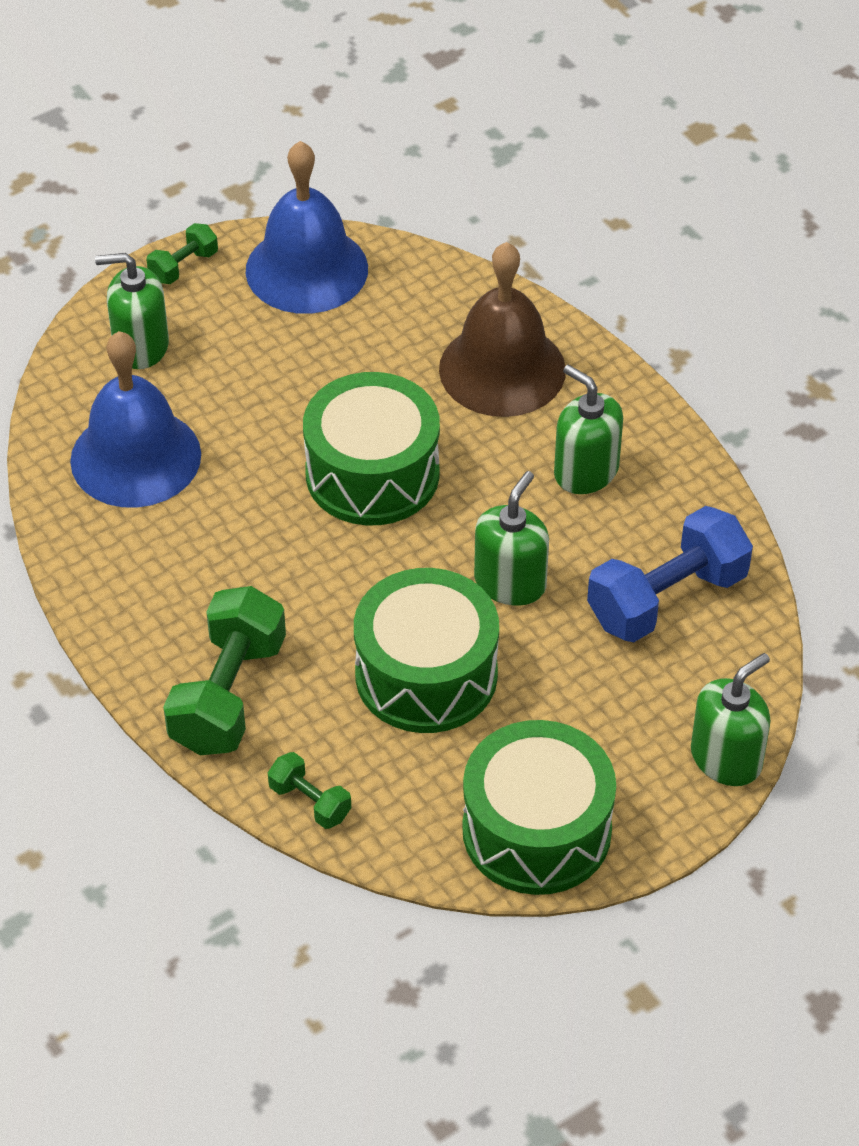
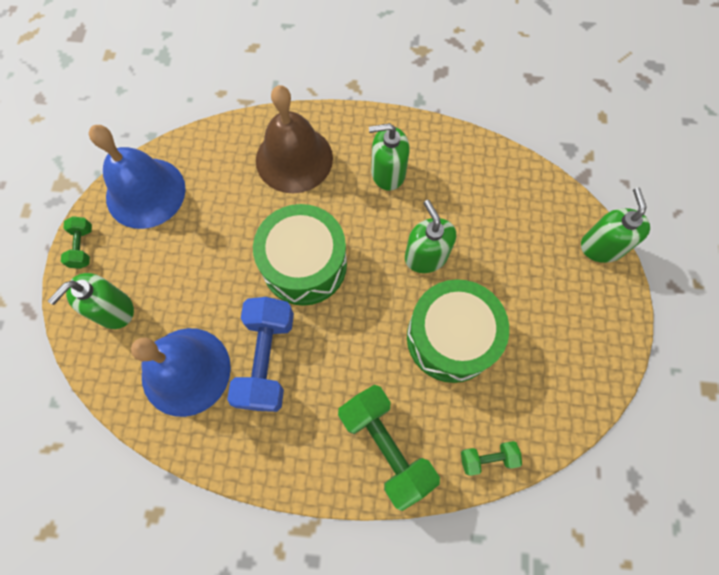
camera: 50 degrees left, 20 degrees up
(536, 830) = (584, 361): green drum -> none
(666, 598) = (490, 198): blue dumbbell -> blue dumbbell (266, 359)

